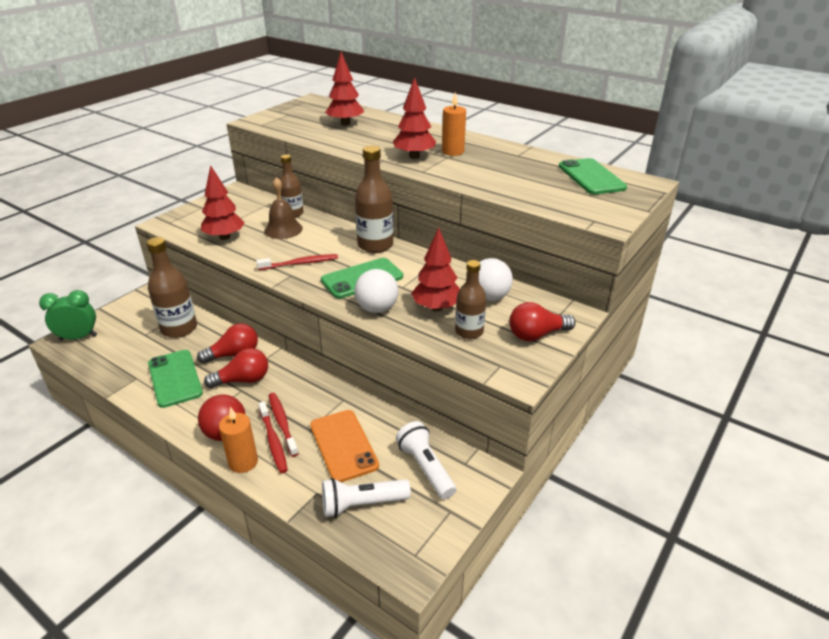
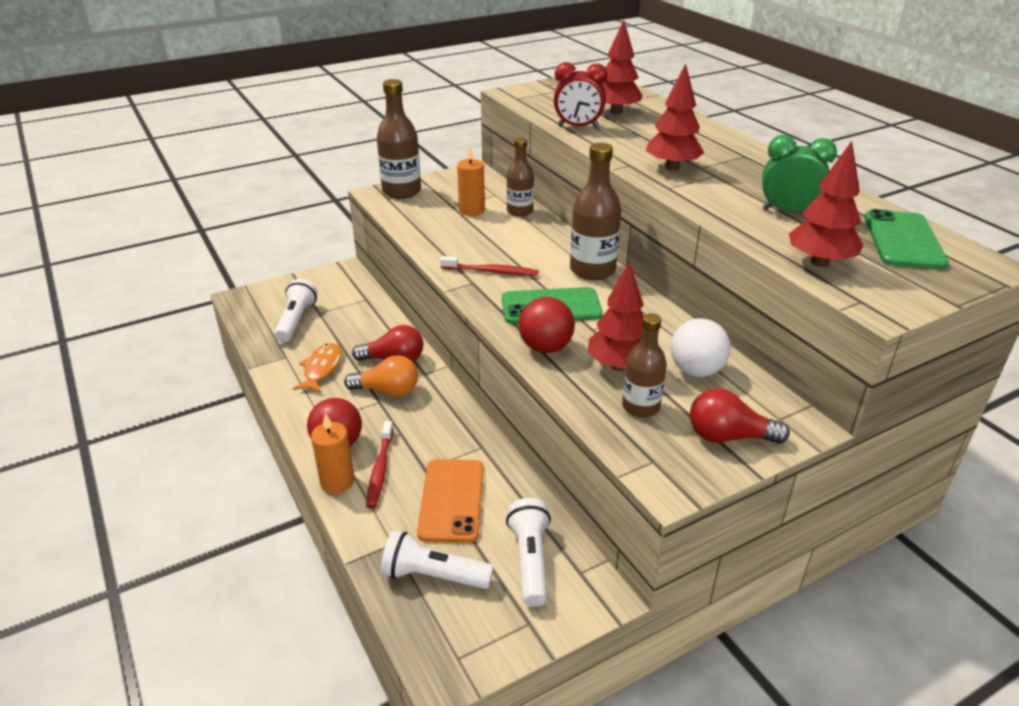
camera: 25 degrees right, 0 degrees up
(78, 337) = (257, 298): green clock -> green clock (788, 212)
(128, 346) = (296, 321): none -> white flashlight
(175, 378) = (321, 368): green phone -> orange fish
(179, 328) = (355, 315): brown bottle -> brown bottle (401, 191)
(225, 237) = (429, 223): red tree -> red tree (820, 262)
(243, 380) = (387, 391): red light bulb -> orange light bulb
(282, 423) = (401, 452): red toothbrush -> none
(283, 229) = (497, 227): brown bell -> none
(325, 139) = (578, 127): none -> red clock
(377, 308) = (545, 347): white ball -> red ball
(453, 152) = (728, 170): orange candle -> orange candle (471, 210)

